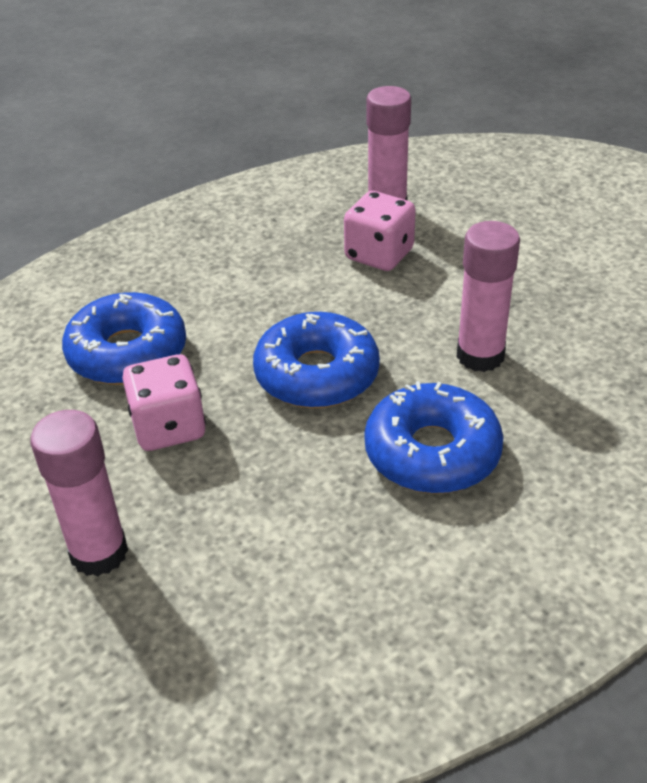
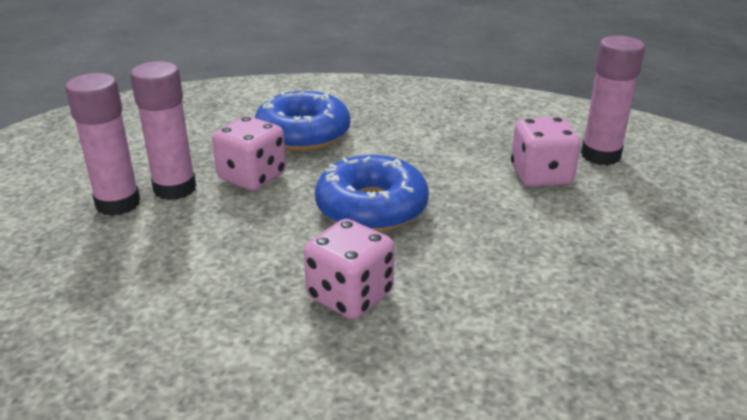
camera: 50 degrees right, 10 degrees down
(432, 452) = (350, 296): blue donut -> pink dice
(480, 356) = (494, 272): pink glue stick -> pink glue stick (175, 189)

